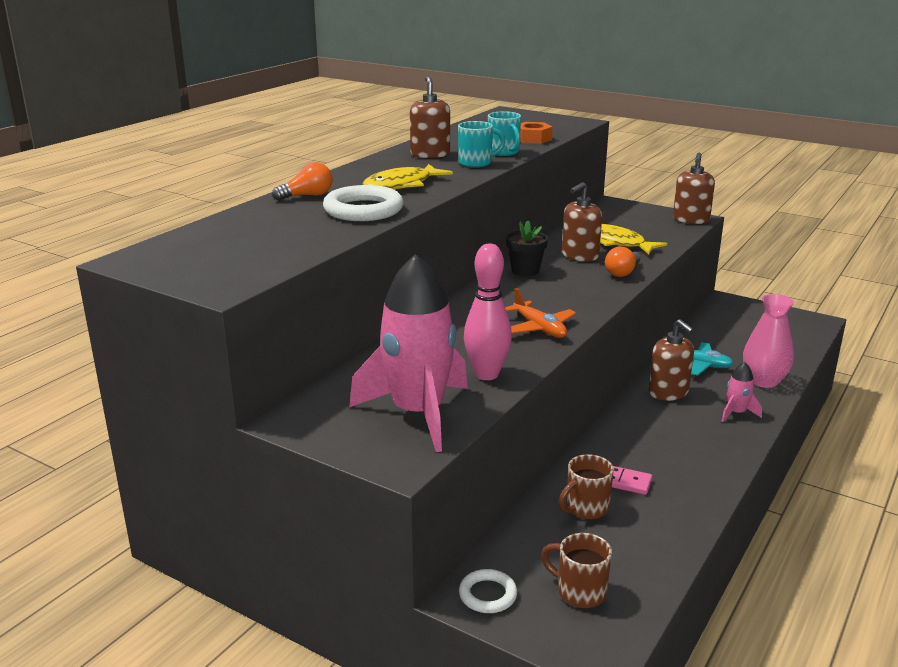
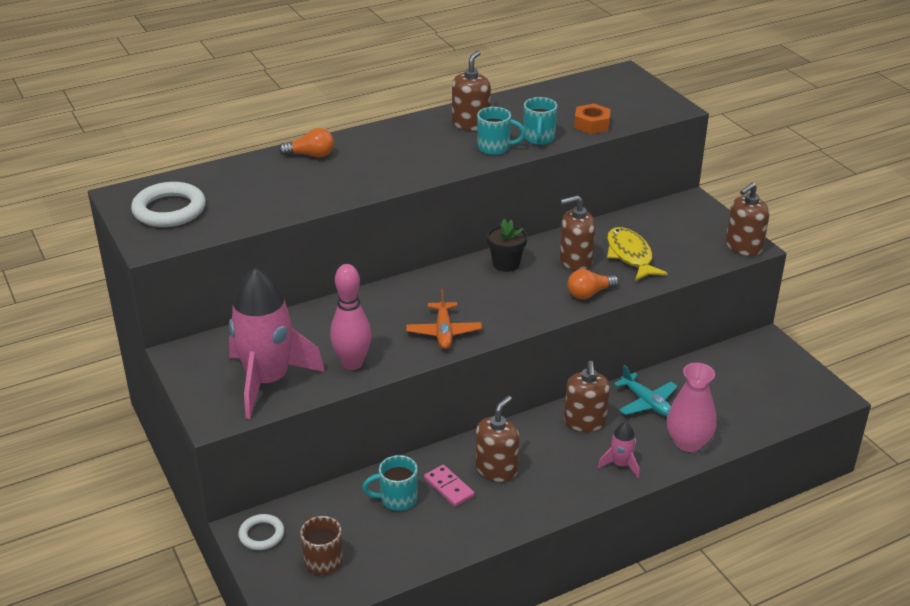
camera: 30 degrees right, 10 degrees up
(363, 210) = (333, 186): white ring -> white ring (169, 210)
(402, 185) = (397, 162): yellow fish -> none
(585, 509) = (397, 499): brown mug -> turquoise mug
(643, 452) = (496, 469): none -> brown soap dispenser

